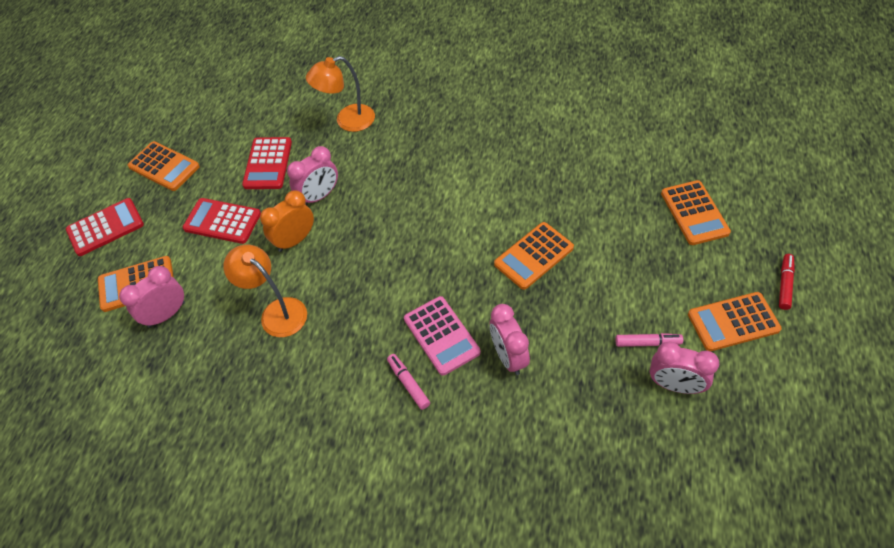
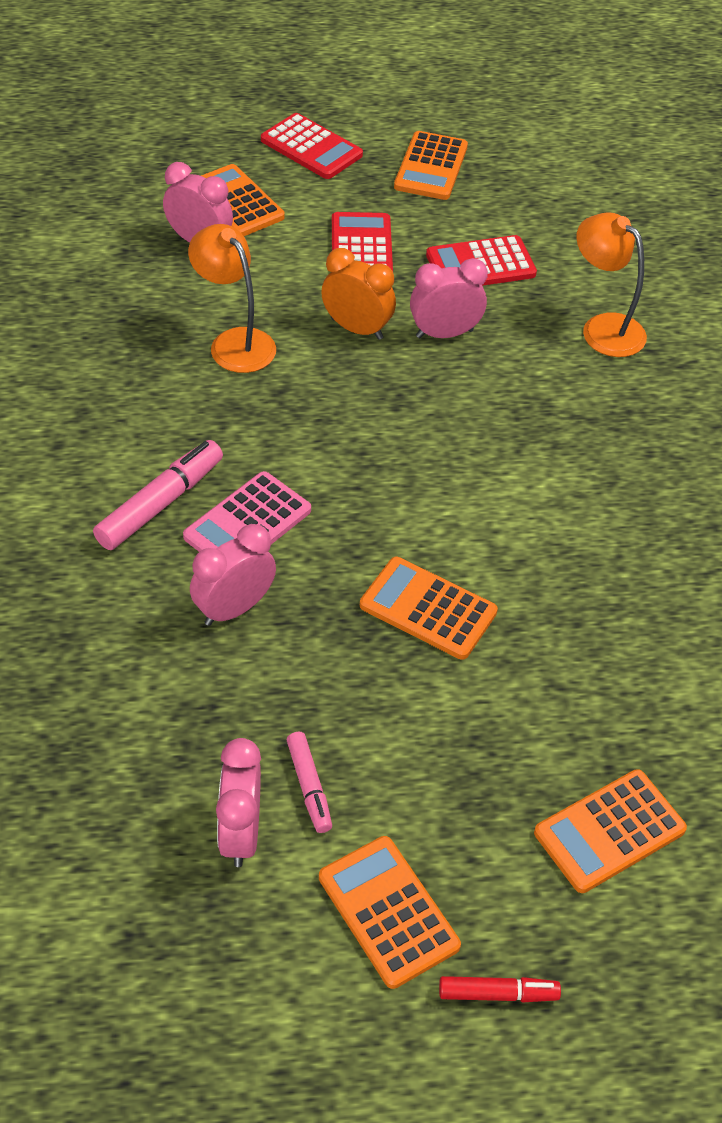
camera: 65 degrees right, 5 degrees down
(277, 312) = (234, 342): orange lamp -> orange lamp turned 60 degrees counterclockwise
(319, 196) = (444, 333): pink clock -> pink clock turned 135 degrees clockwise
(408, 383) = (161, 503): pink marker -> pink marker, size x1.68

